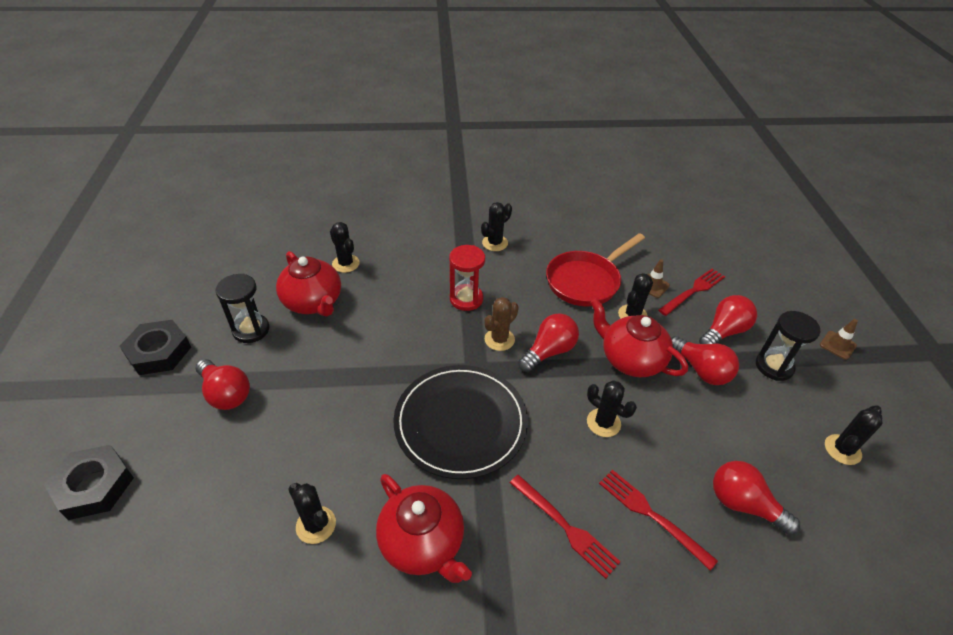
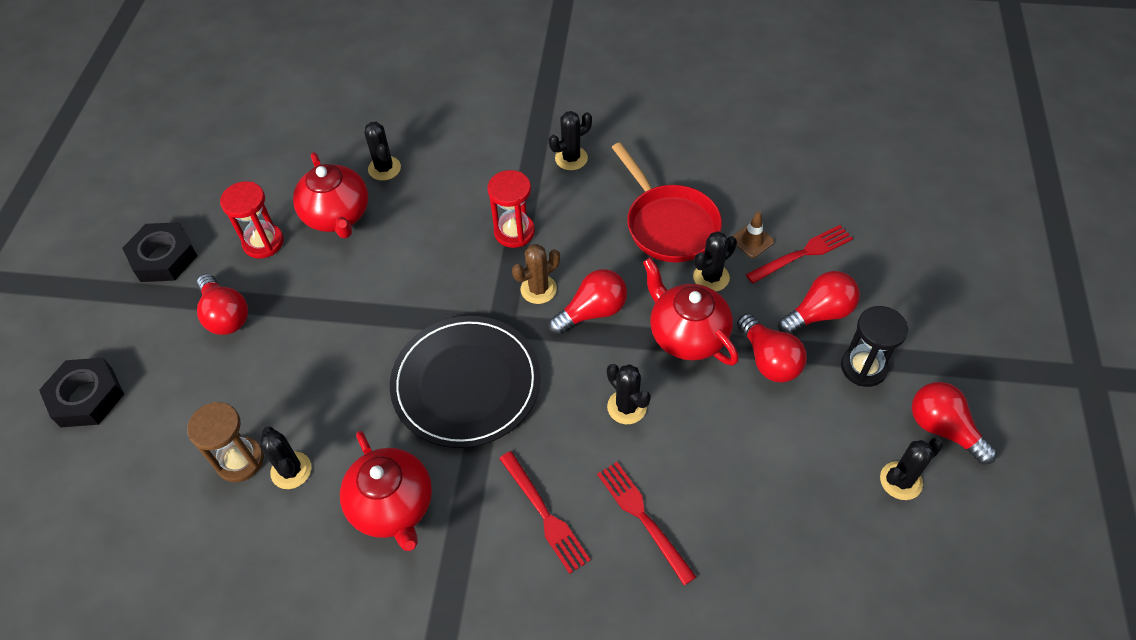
camera: 15 degrees right, 10 degrees up
(251, 330) = (263, 242): black hourglass -> red hourglass
(262, 523) = (240, 460): none -> brown hourglass
(586, 281) = (669, 224): red pan -> red pan turned 90 degrees counterclockwise
(743, 504) = (752, 523): red light bulb -> red light bulb (943, 429)
(837, 345) = (961, 350): brown traffic cone -> none

